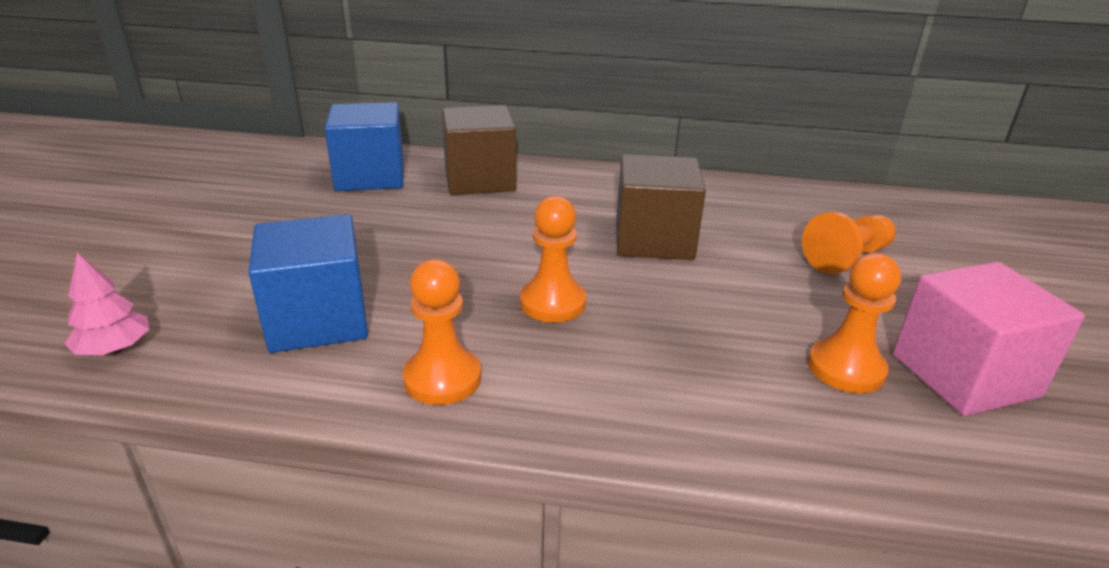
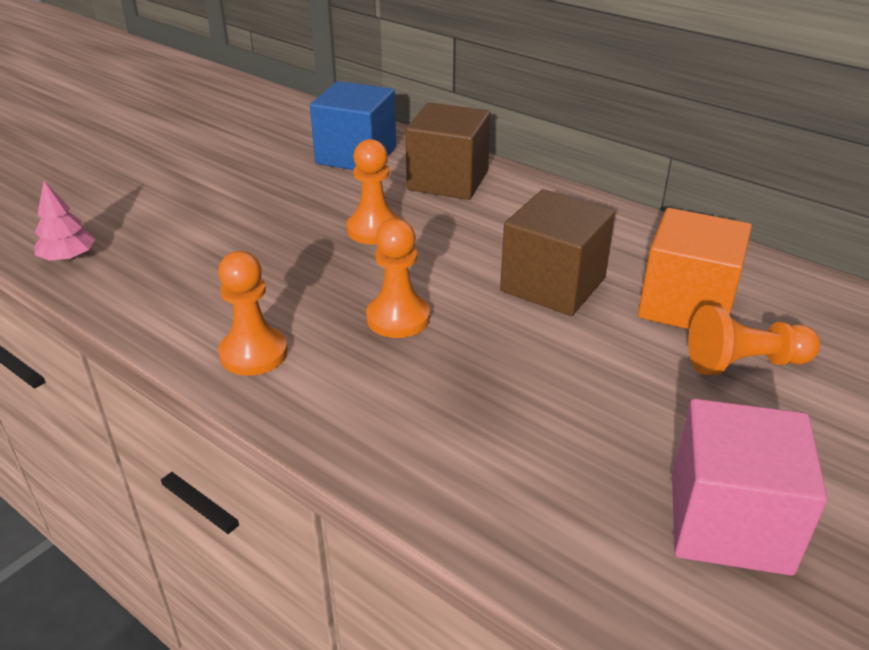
camera: 30 degrees right, 5 degrees up
(318, 320) = (209, 276): blue cube -> none
(765, 228) = (686, 305): none -> orange cube
(846, 368) = (607, 469): orange pawn -> orange pawn (374, 229)

